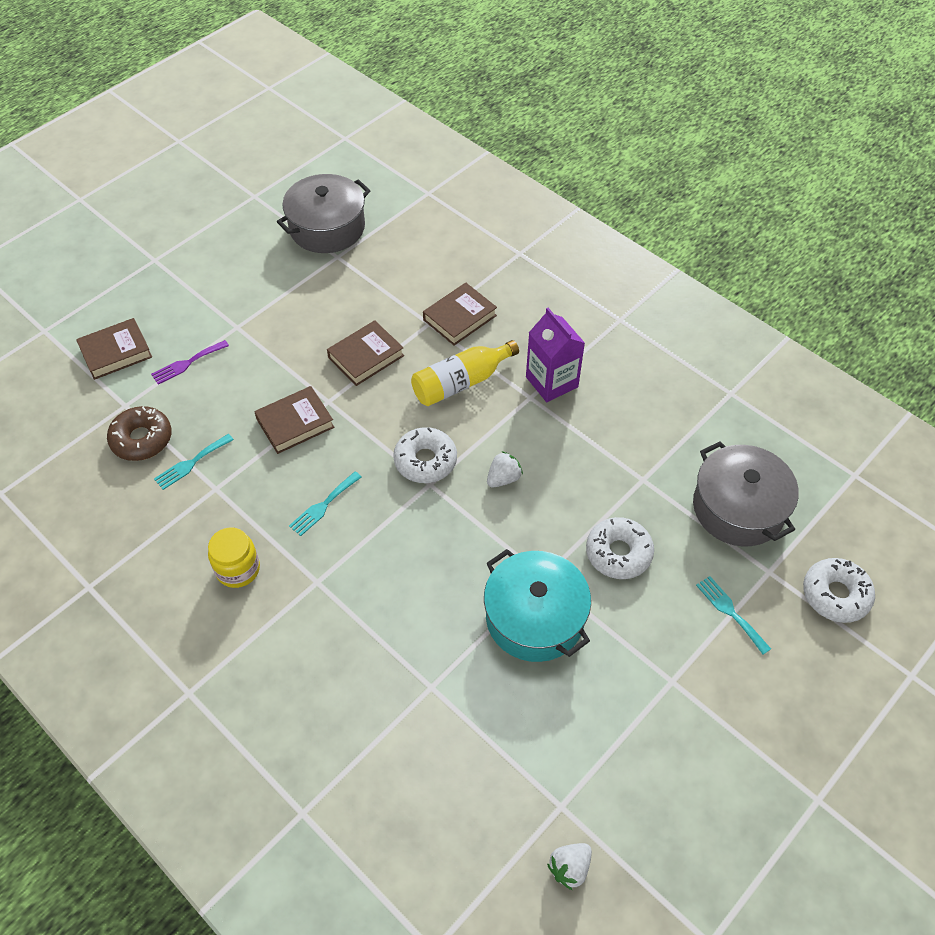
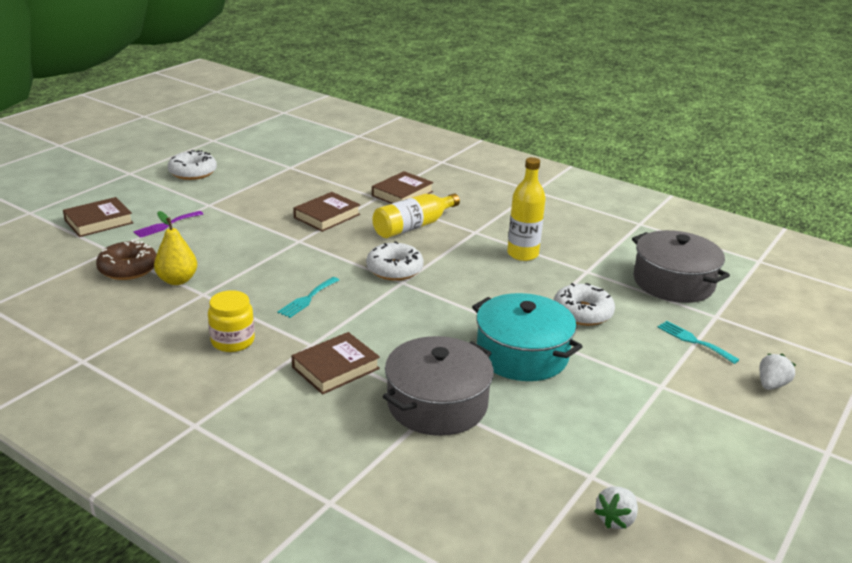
camera: 10 degrees left, 25 degrees down
(191, 463) = (177, 280): turquoise fork -> yellow pear
(295, 423) = (271, 254): brown book -> brown book (336, 368)
(327, 227) = (278, 153): grey pot -> grey pot (437, 404)
(503, 478) = (466, 276): white strawberry -> white strawberry (771, 385)
(551, 382) = (490, 223): purple carton -> none
(576, 443) = (522, 254): none -> yellow bottle
(835, 595) = (777, 326): white donut -> white donut (193, 172)

